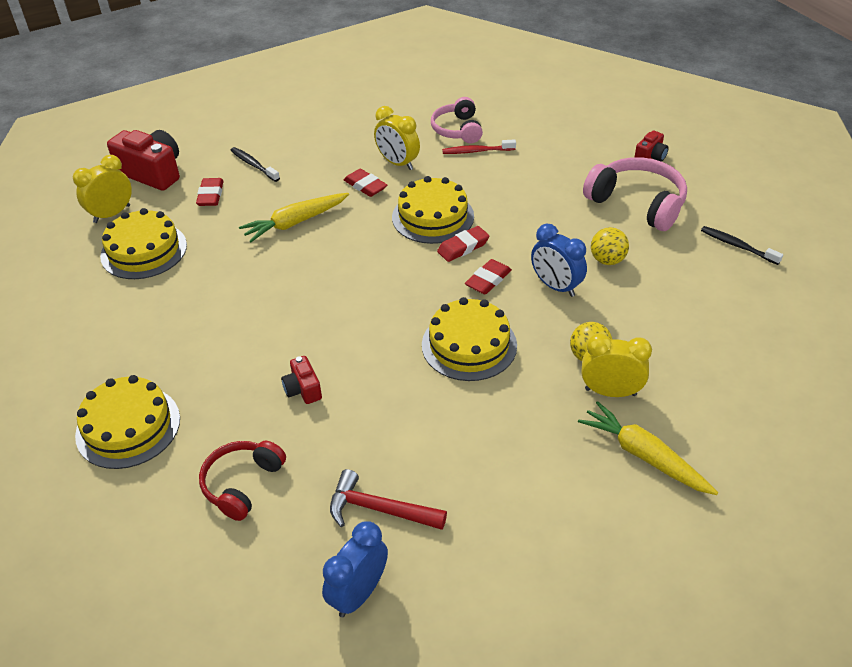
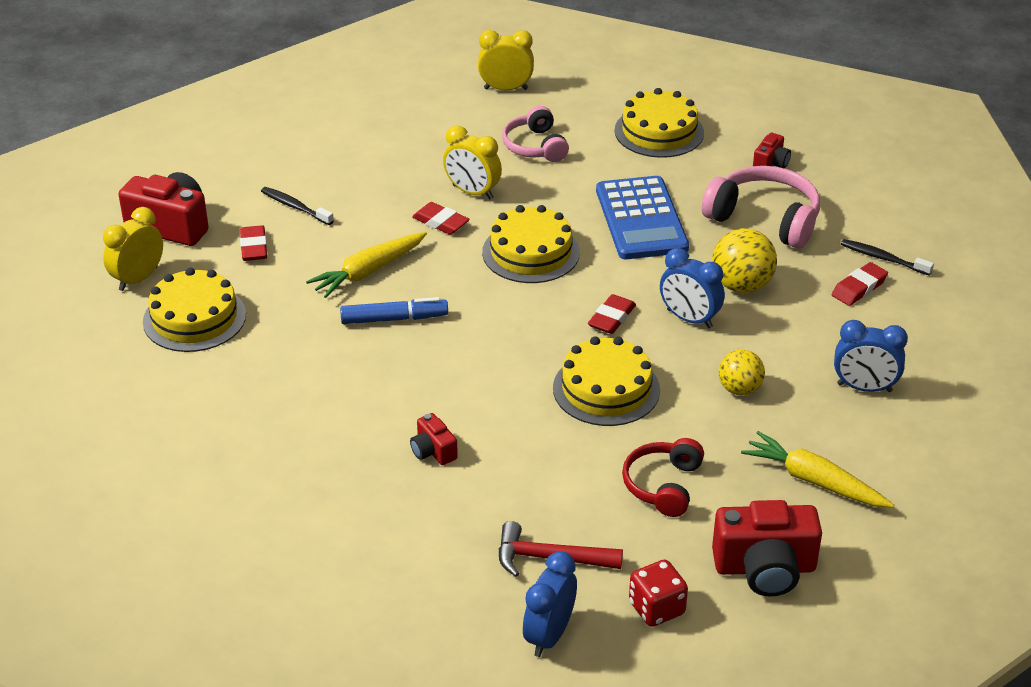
camera: 10 degrees left, 5 degrees down
(128, 426) = (248, 507): yellow cake -> yellow cake (659, 131)
(242, 484) = (395, 549): red headphones -> red headphones (663, 485)
(304, 265) = (394, 319): none -> blue marker
(463, 247) = (574, 284): red eraser -> red eraser (859, 288)
(468, 576) = (656, 608): none -> red dice
(476, 151) = (564, 171): red toothbrush -> none
(531, 196) = (641, 219): none -> blue calculator
(581, 544) = (765, 568): none -> red camera
(607, 260) = (741, 285): yellow ball -> yellow ball, size x1.50
(610, 392) = (769, 422): yellow clock -> yellow clock (506, 89)
(704, 366) = (864, 388): none -> blue clock

